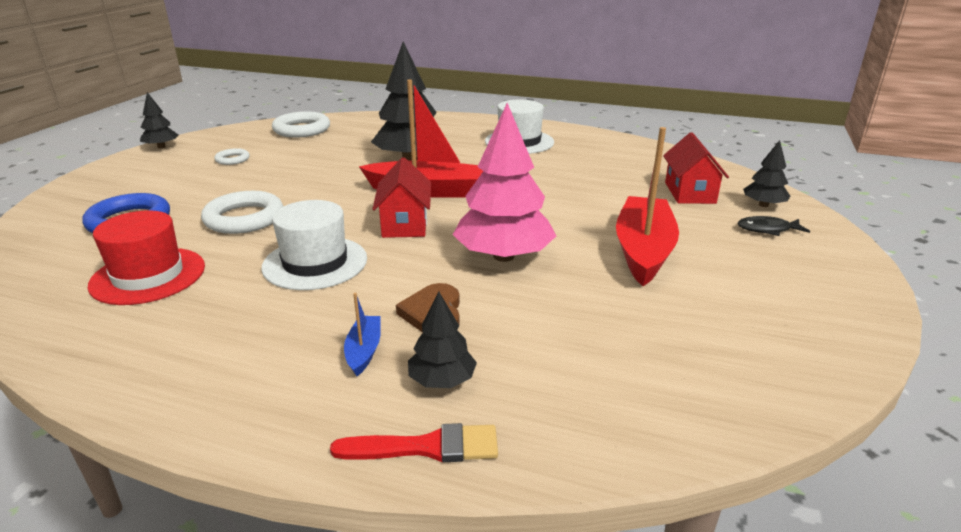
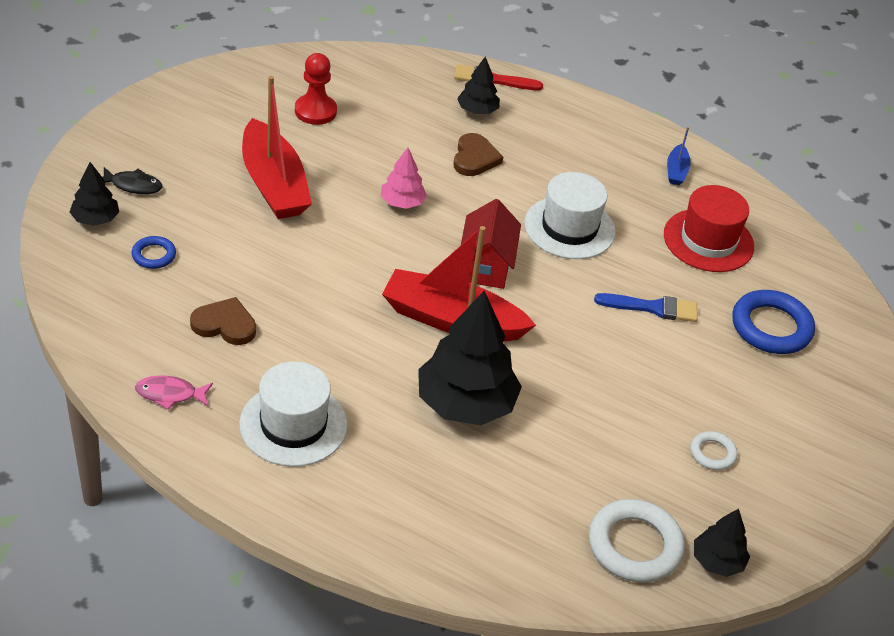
camera: 175 degrees left, 15 degrees up
(161, 147) = (836, 520): black tree -> black tree (717, 561)
(244, 218) = (652, 308): white ring -> blue brush
(364, 351) = (525, 139): blue boat -> blue boat (676, 171)
(503, 256) = (402, 202): pink tree -> pink tree, size x0.51
(598, 169) = (225, 324): none -> brown heart
(603, 143) = (170, 394): none -> pink fish
(643, 250) = (273, 184): red boat -> red boat turned 45 degrees counterclockwise
(666, 332) = (315, 111): none -> red pawn
(690, 193) = (154, 255): red house -> blue ring

